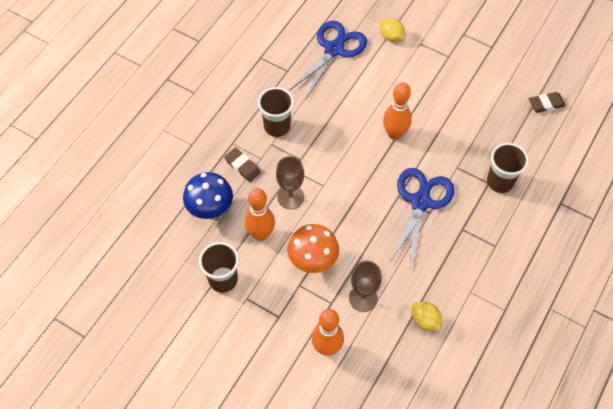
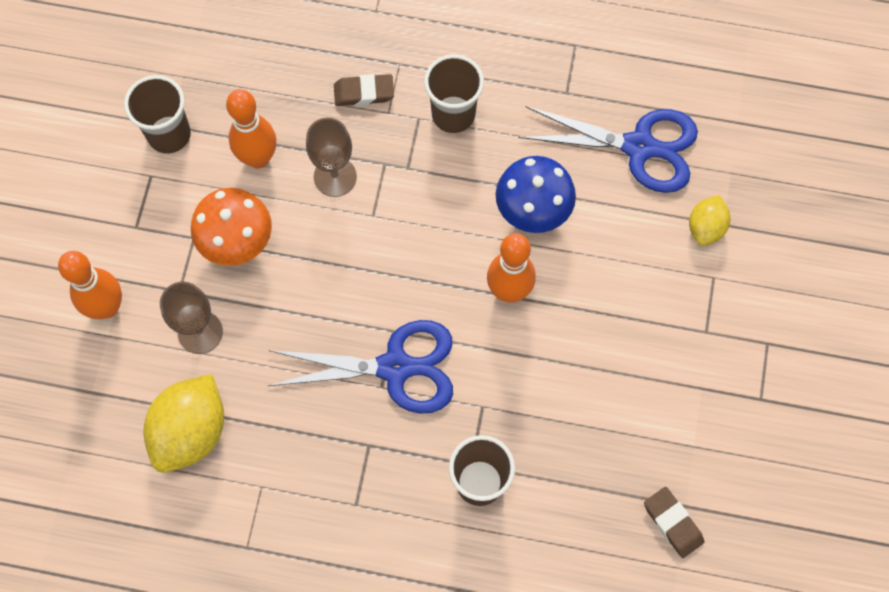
camera: 70 degrees right, 10 degrees up
(210, 209) = (275, 77): blue mushroom -> blue mushroom (532, 212)
(242, 166) = (364, 92): brown eraser -> brown eraser turned 60 degrees clockwise
(425, 320) = (191, 431): yellow lemon -> yellow lemon, size x1.78

